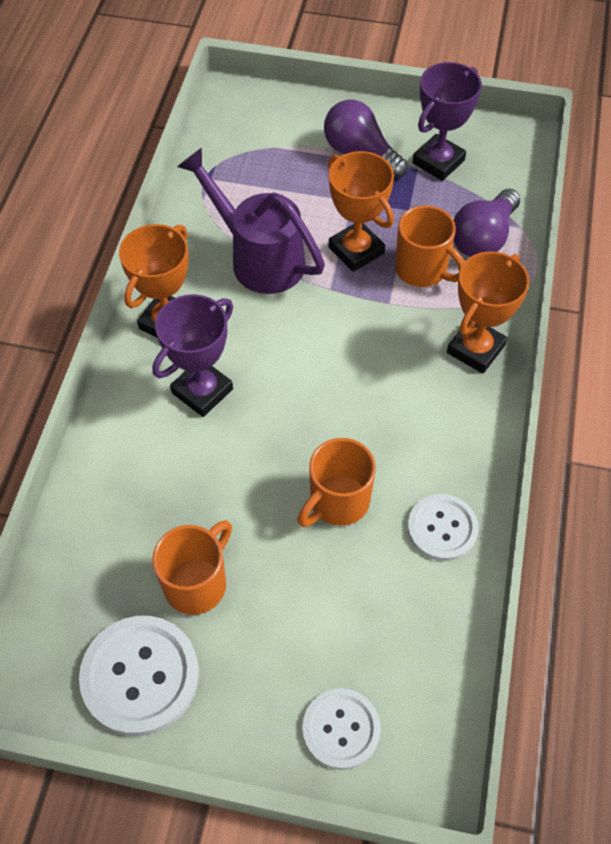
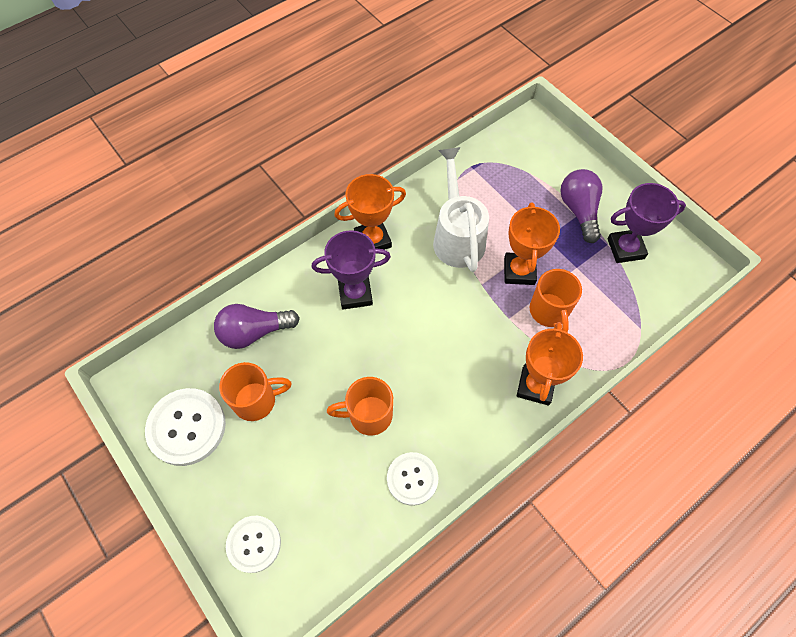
camera: 40 degrees right, 5 degrees up
(259, 258) = (457, 236): purple watering can -> white watering can
(475, 349) = (535, 386): orange trophy -> orange trophy turned 60 degrees counterclockwise
(483, 238) = (608, 318): purple light bulb -> purple light bulb (254, 332)

